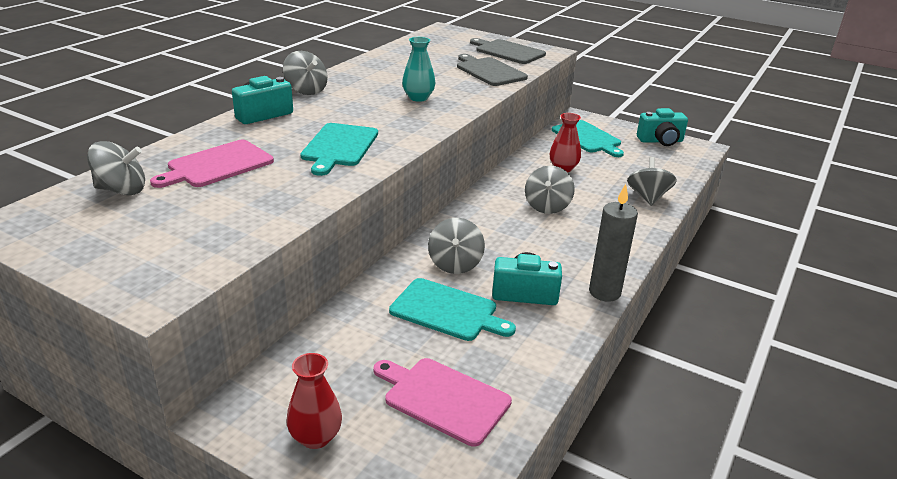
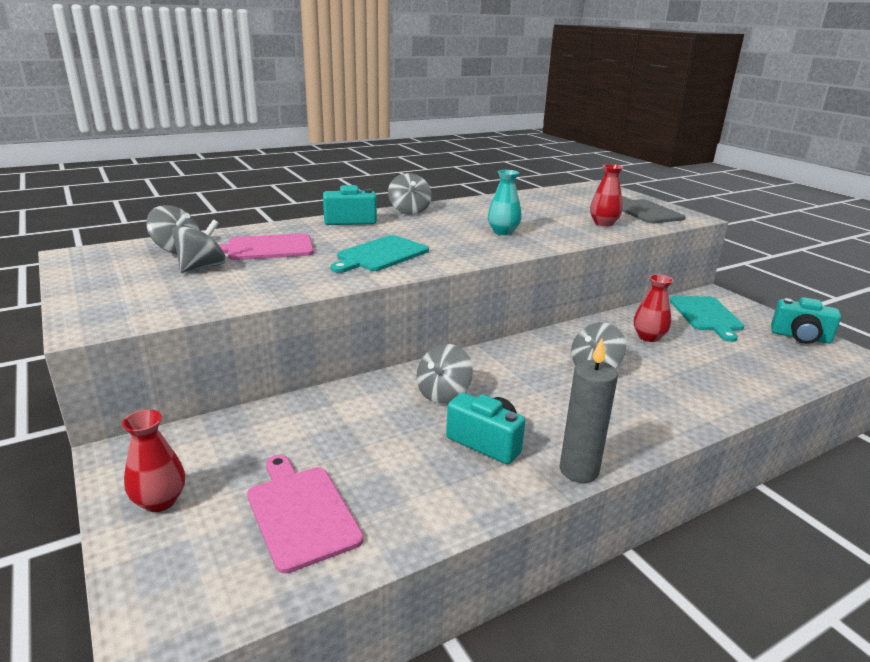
camera: 30 degrees right, 5 degrees down
(447, 311) = (391, 433): turquoise cutting board -> none
(489, 71) = (603, 223): grey cutting board -> red vase
(648, 197) = (729, 389): grey spinning top -> grey spinning top (202, 267)

